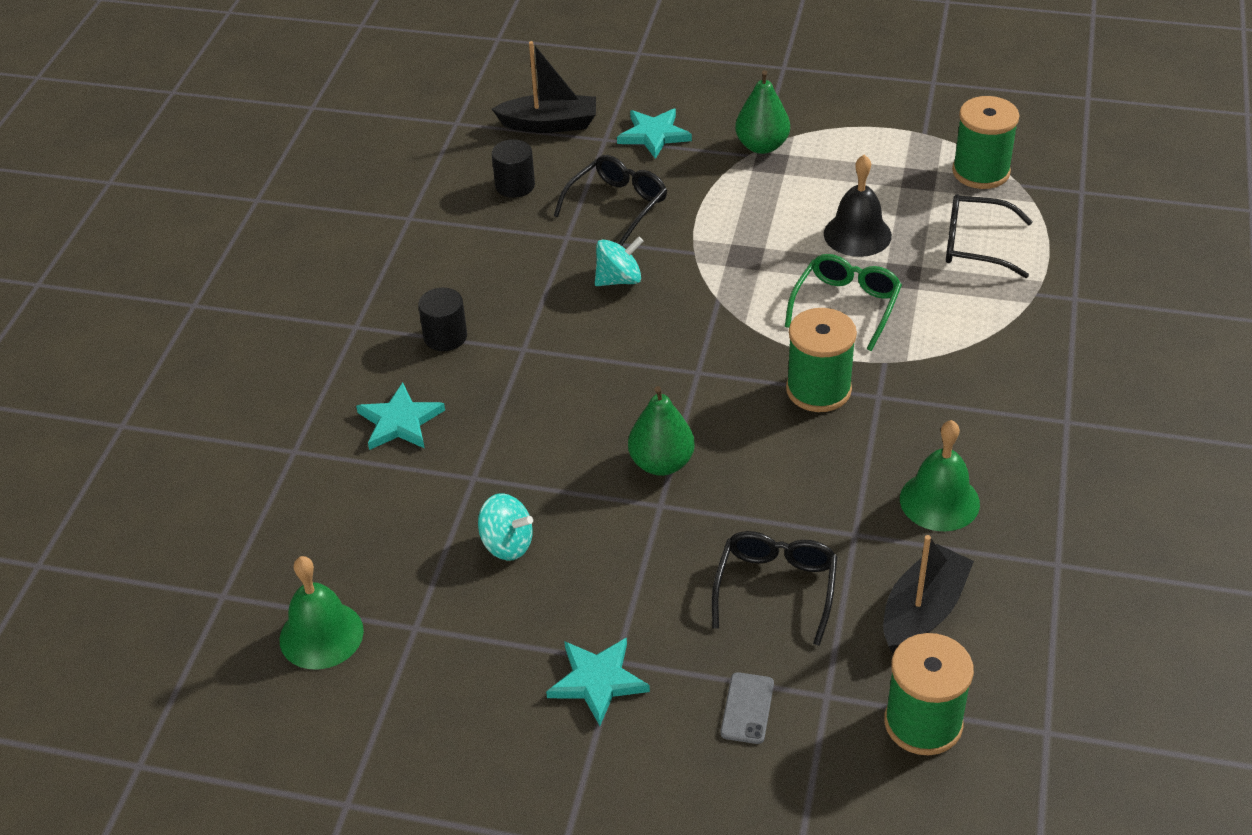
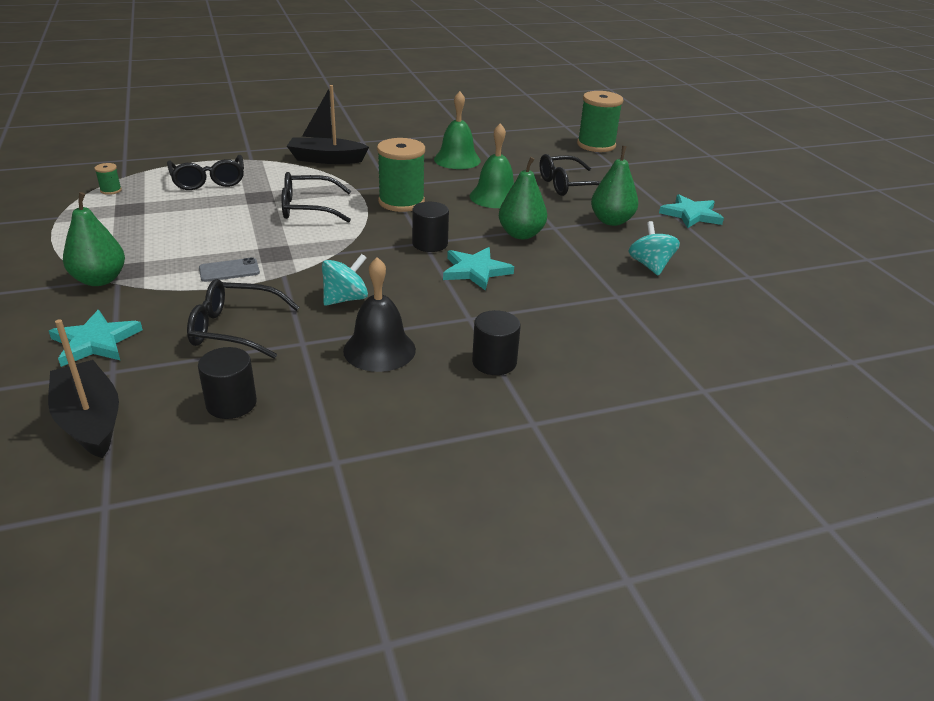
camera: 125 degrees left, 10 degrees down
(321, 635) = (807, 307): green bell -> green bell (495, 197)
(400, 422) = (609, 347): turquoise star -> turquoise star (475, 271)
(619, 279) = (345, 299): turquoise spinning top -> turquoise spinning top turned 105 degrees clockwise
(638, 574) = (611, 221): none -> green pear
(690, 375) = (430, 244): none -> black cylinder
(747, 708) = (646, 178): grey phone -> grey phone (229, 270)
(846, 306) = (308, 208): green glasses -> black glasses
(857, 234) = (218, 218): black bell -> black bell (379, 350)
(923, 611) = (535, 153): black boat -> black boat (326, 159)
(981, 172) = (111, 190): green spool -> green spool, size x0.43

